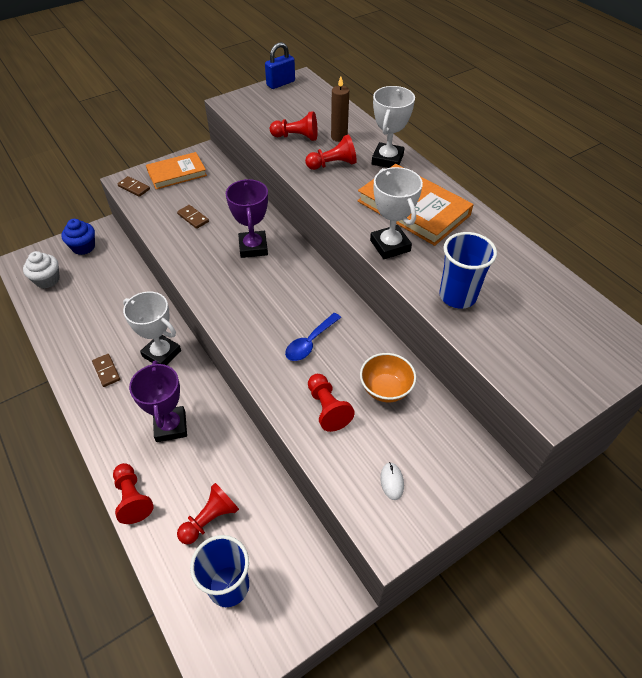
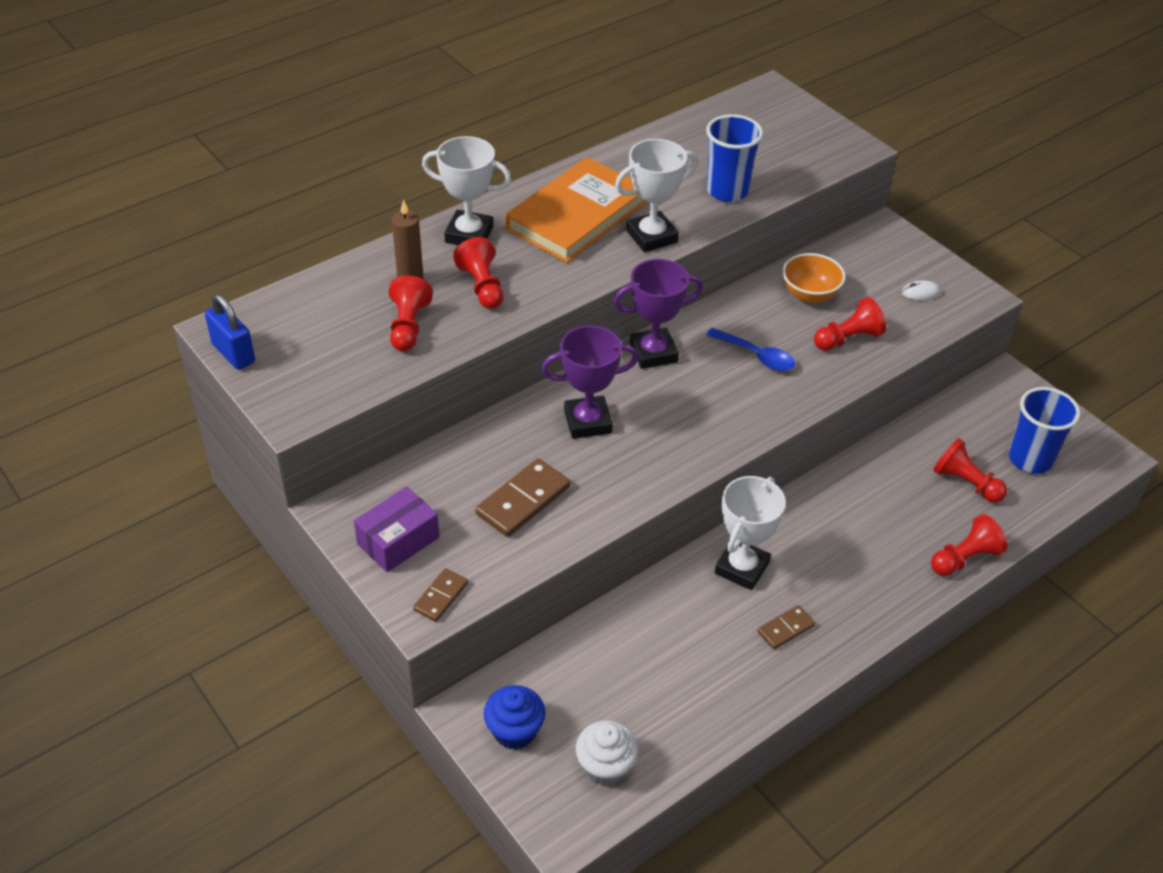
camera: 95 degrees left, 5 degrees down
(171, 426) = (857, 538): purple trophy -> purple trophy (653, 353)
(177, 173) = (398, 540): orange book -> purple box
(193, 218) = (523, 500): brown domino -> brown domino, size x1.71

